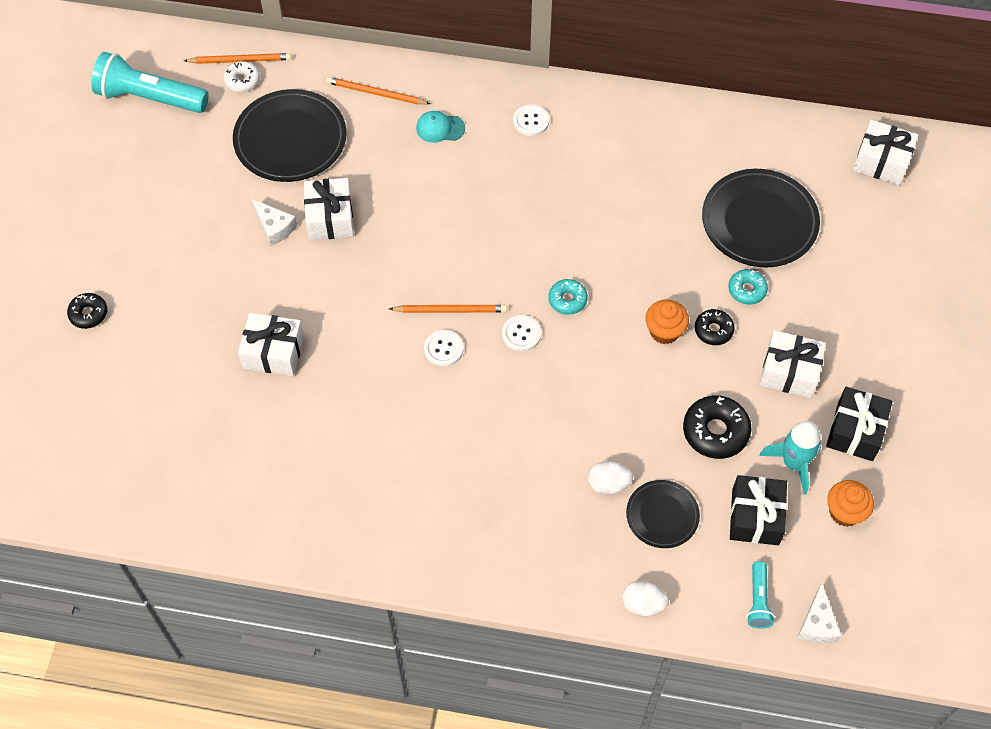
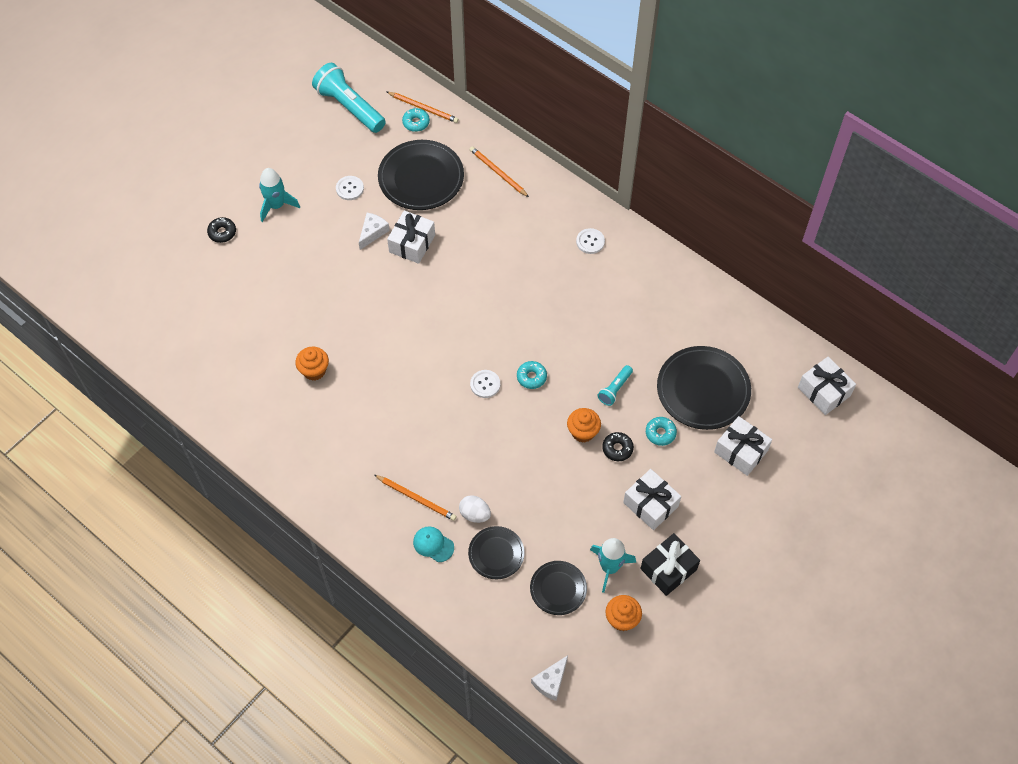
camera: 30 degrees right, 0 degrees up
(136, 251) = (276, 205): none -> turquoise rocket
(242, 80) = (416, 123): white donut -> turquoise donut
(273, 352) = (318, 315): white gift -> white gift (740, 451)
(275, 227) = (372, 232): white cheese -> white cheese turned 135 degrees counterclockwise
(312, 419) = (314, 370): none -> orange cupcake
(440, 128) = (525, 217): turquoise cap -> turquoise cap (433, 544)
(443, 349) = (427, 368): white button -> white button (350, 188)
(451, 310) = (449, 345): orange pencil -> orange pencil (416, 498)
(643, 604) = (444, 604): white egg -> none
(715, 431) = (571, 518): black donut -> none
(755, 517) = (558, 589): black gift -> black plate
(758, 600) = (521, 644): turquoise flashlight -> turquoise flashlight (615, 389)

